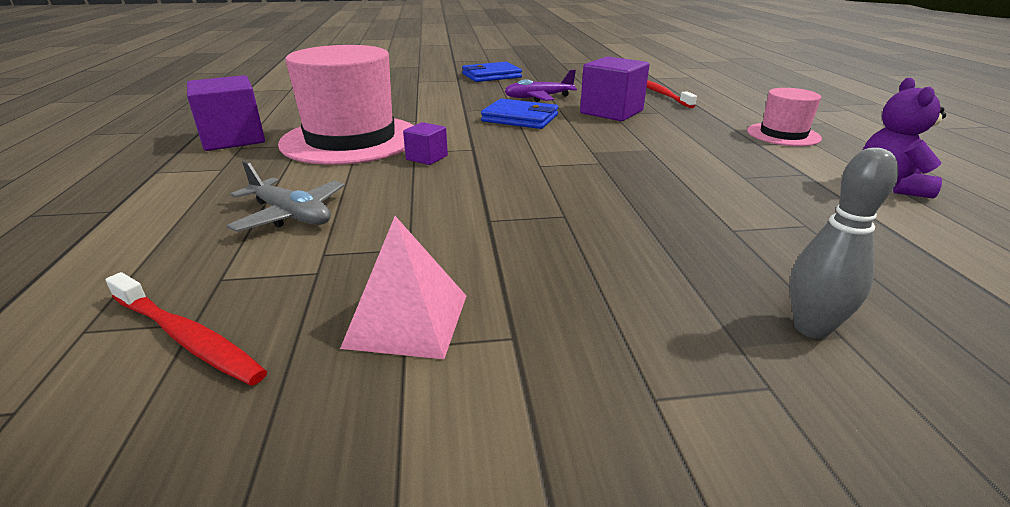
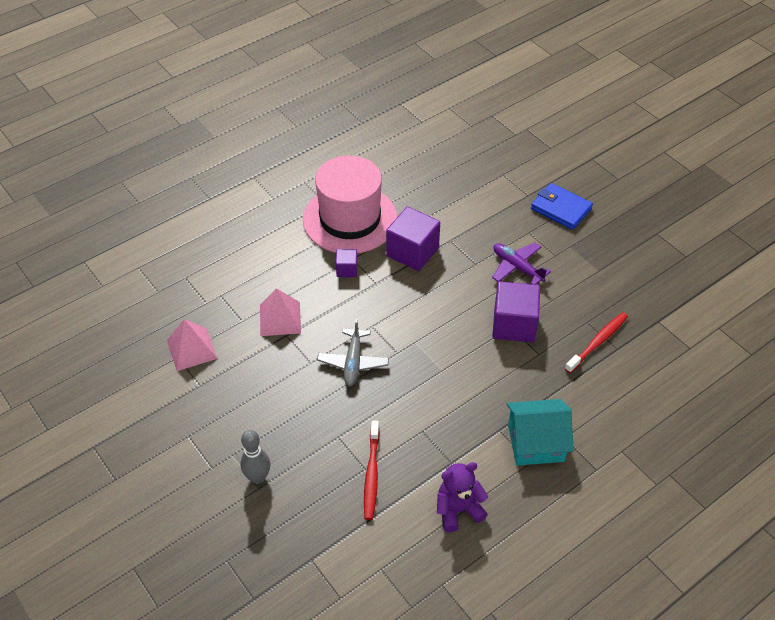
camera: 60 degrees right, 20 degrees up
(187, 338) = (149, 296): red toothbrush -> red toothbrush (371, 474)
(233, 139) = (313, 169): purple cube -> purple cube (412, 252)
(291, 215) = (244, 261): grey plane -> grey plane (353, 362)
(449, 216) = (280, 318): none -> pink pyramid
(520, 118) = (455, 279): blue wallet -> none
(783, 134) = (536, 442): pink hat -> turquoise house

